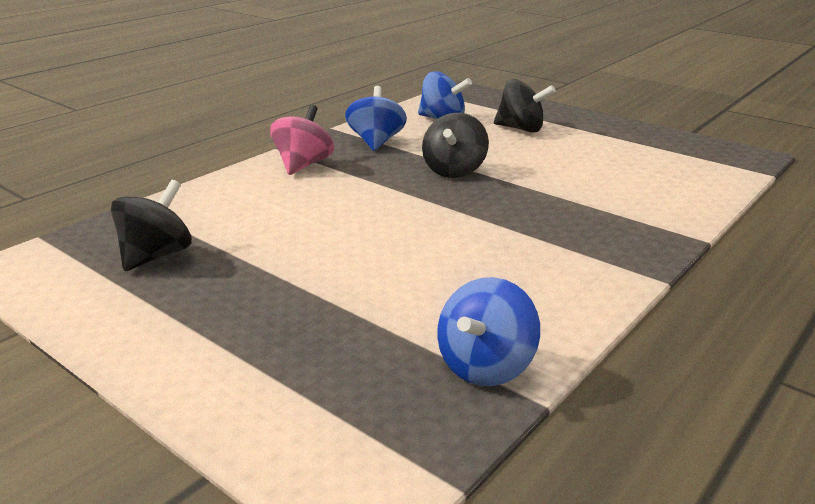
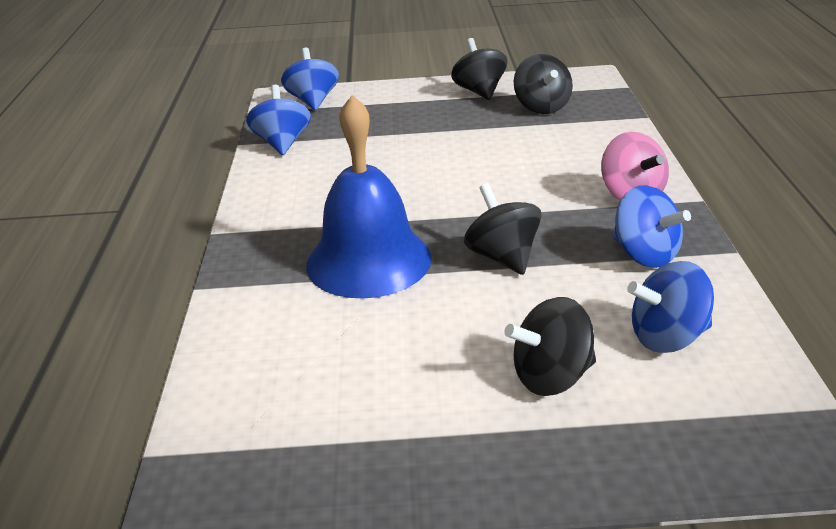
camera: 140 degrees right, 5 degrees up
(140, 313) = (479, 91): none -> black spinning top
(335, 442) = (313, 101): none -> blue spinning top
(546, 203) = (368, 261): none -> blue bell

